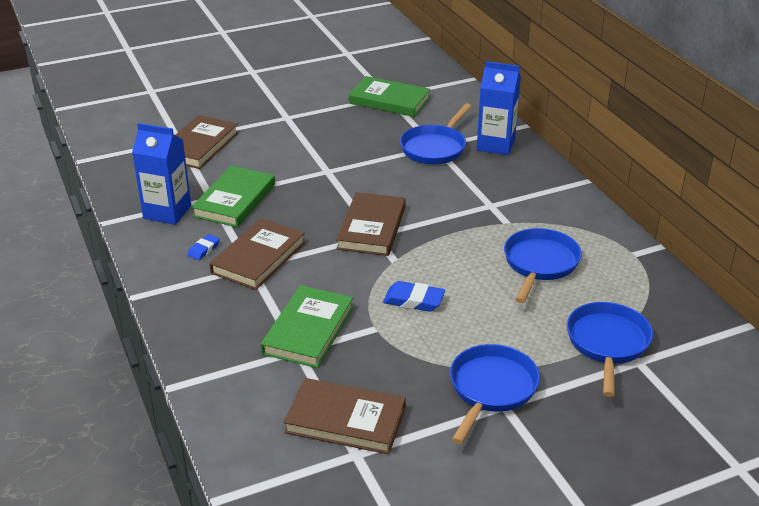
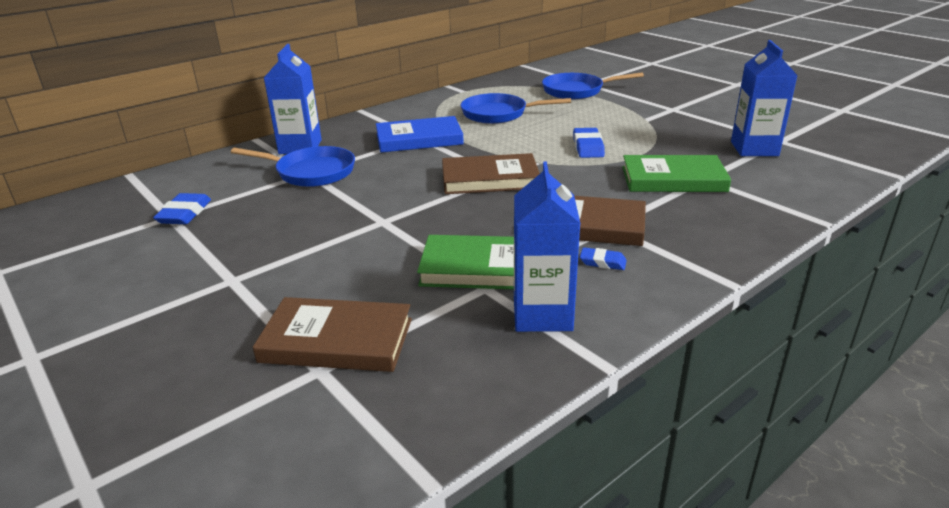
camera: 105 degrees left, 5 degrees down
(345, 420) = (754, 149): brown book -> blue carton
(389, 100) = (184, 214): green book -> blue eraser
(485, 205) = (419, 139): none -> blue book
(491, 389) = (661, 113): blue pan -> none

